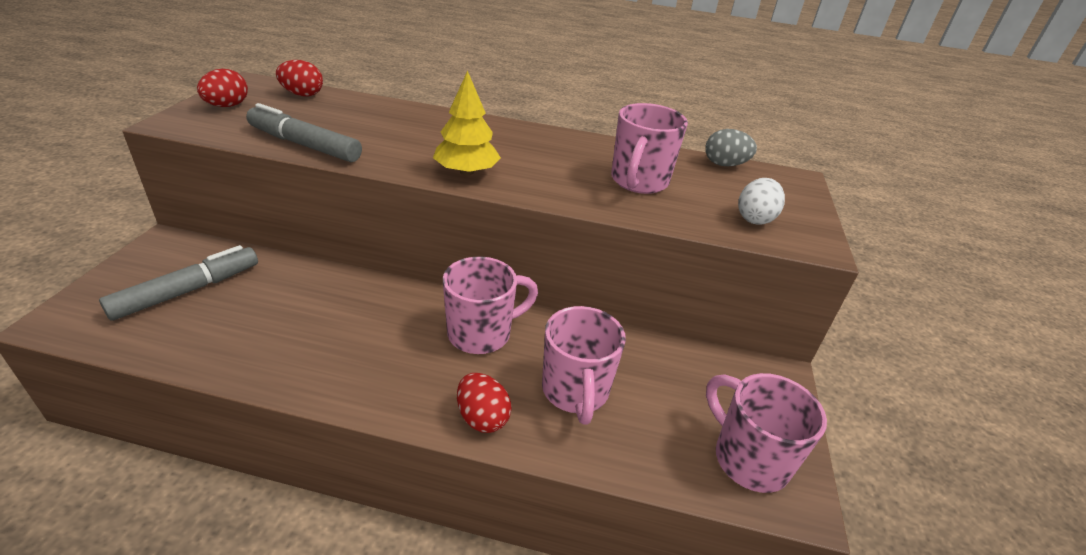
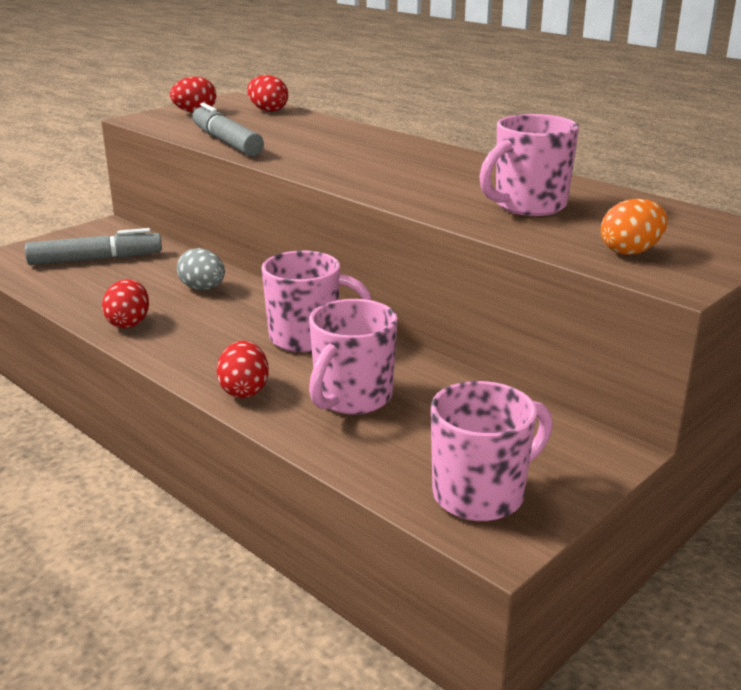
camera: 35 degrees right, 10 degrees down
(297, 369) = (129, 323): none -> red egg
(466, 172) = (348, 176): yellow tree -> none
(724, 164) = (670, 208): grey egg -> grey egg (203, 288)
(748, 459) = (481, 495): pink mug -> pink mug turned 60 degrees clockwise
(755, 218) = (630, 251): white egg -> orange egg

